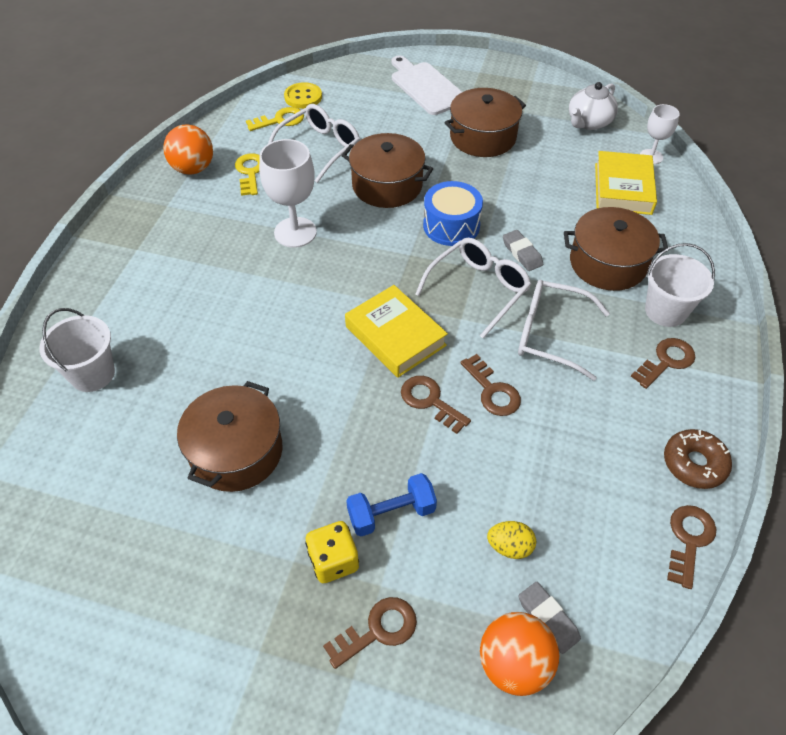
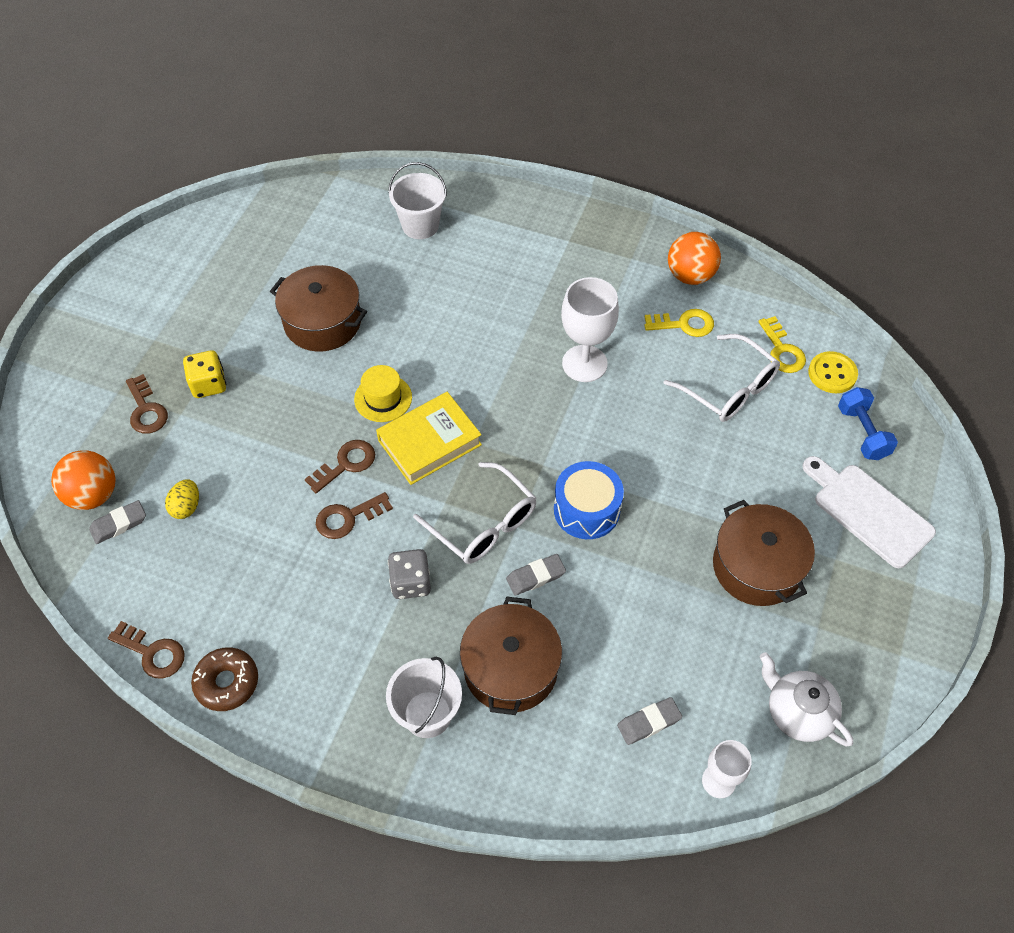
camera: 95 degrees right, 5 degrees up
(344, 380) = (383, 398): none -> yellow hat
(387, 185) = (659, 451): brown pot -> none
(391, 513) = (239, 425): blue dumbbell -> blue dumbbell (862, 433)
(426, 87) = (868, 512): white cutting board -> white cutting board turned 105 degrees counterclockwise
(550, 334) = (411, 583): white glasses -> grey dice
(623, 188) = (649, 722): yellow book -> grey eraser
(666, 361) = (355, 693): brown key -> none

